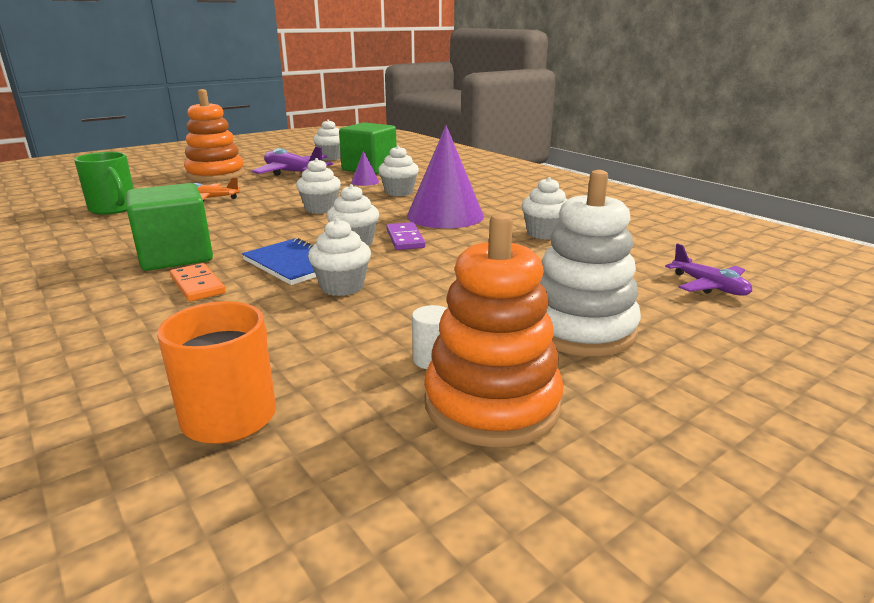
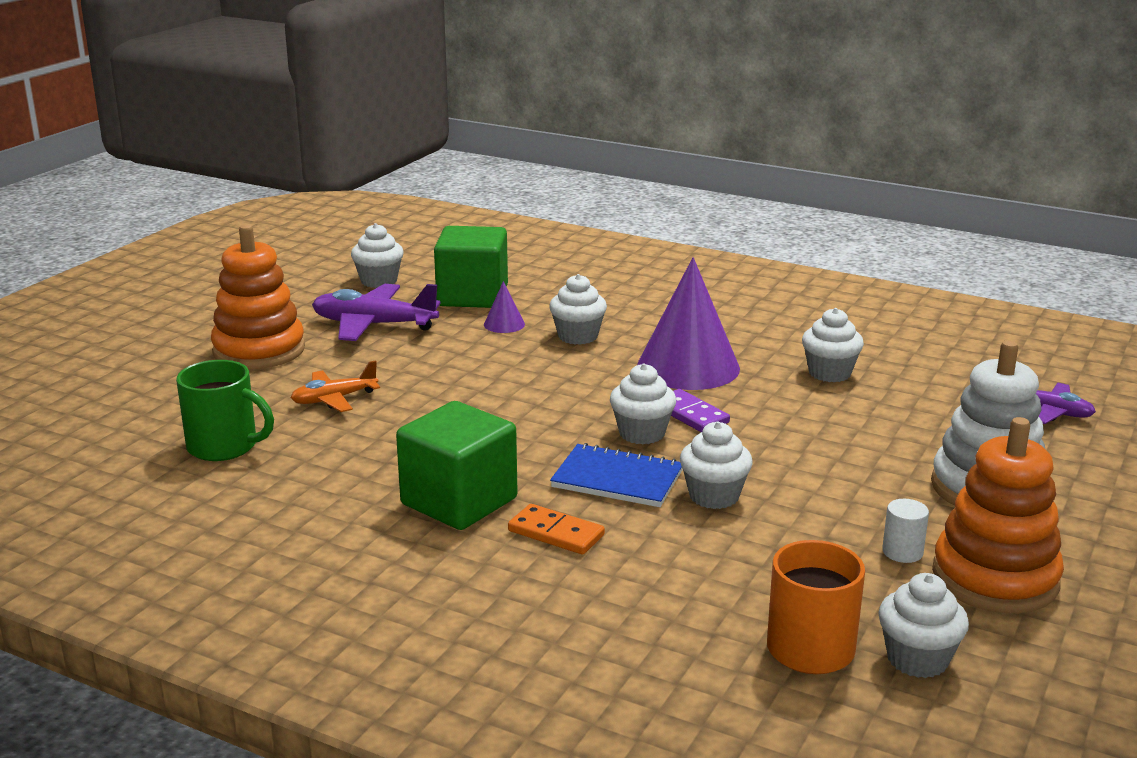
camera: 25 degrees left, 0 degrees up
(320, 209) = (519, 387): white cupcake -> white cupcake (917, 659)

